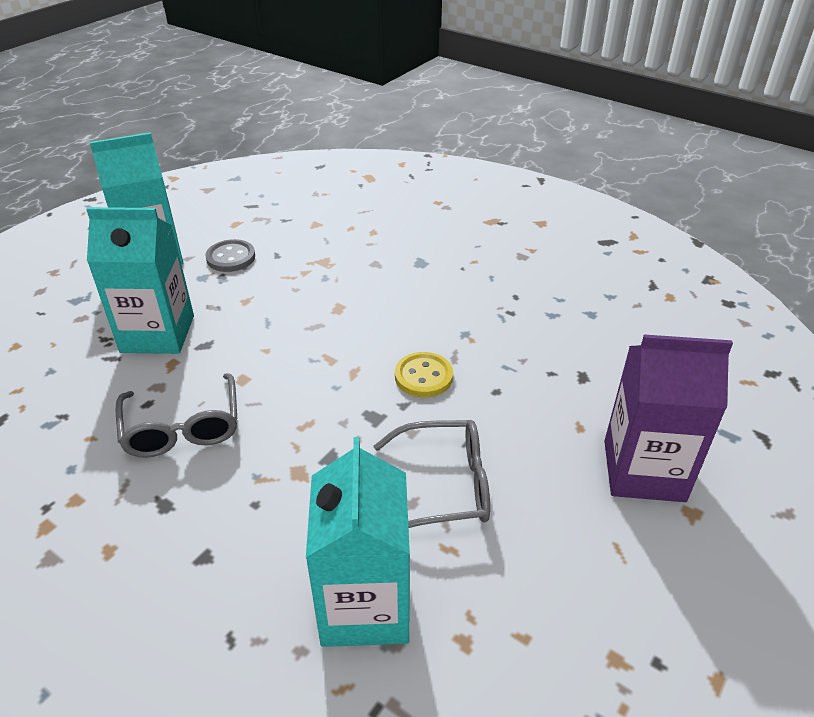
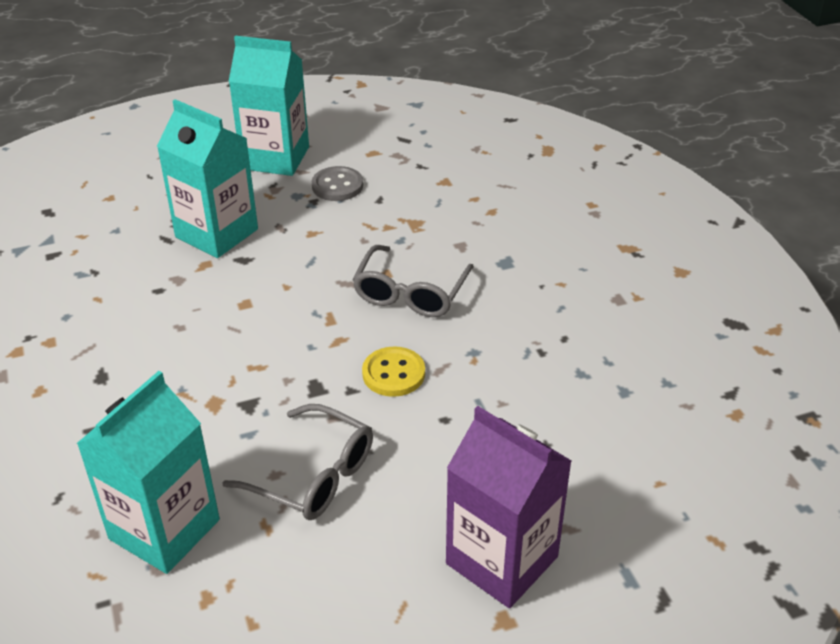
camera: 35 degrees right, 0 degrees up
(182, 428) = (165, 323): grey glasses -> grey glasses (410, 293)

